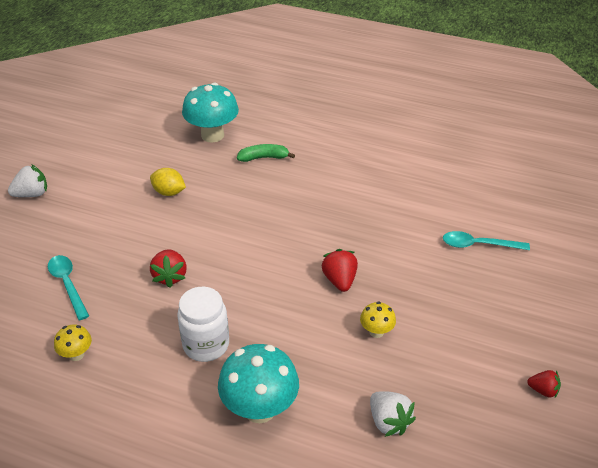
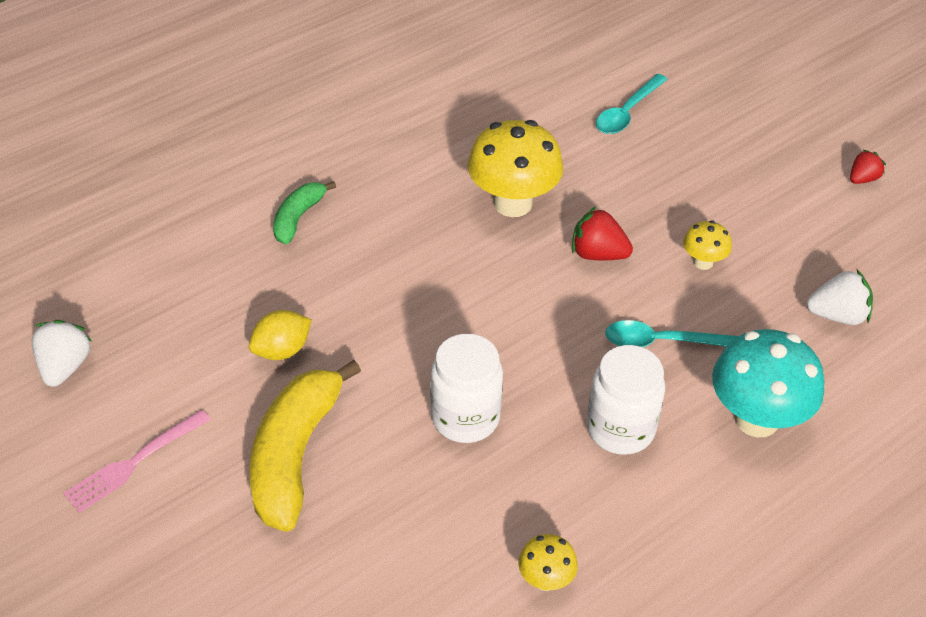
camera: 60 degrees left, 5 degrees up
(32, 194) = (129, 525): white strawberry -> white strawberry (64, 367)
(68, 179) = (134, 463): none -> pink fork
(68, 284) = (392, 544): turquoise spoon -> turquoise spoon (662, 342)
(104, 226) = (295, 455): none -> yellow banana
(170, 276) = (465, 418): red strawberry -> white jar
(212, 135) = (191, 249): turquoise mushroom -> none
(348, 228) = (513, 203): none -> yellow mushroom

